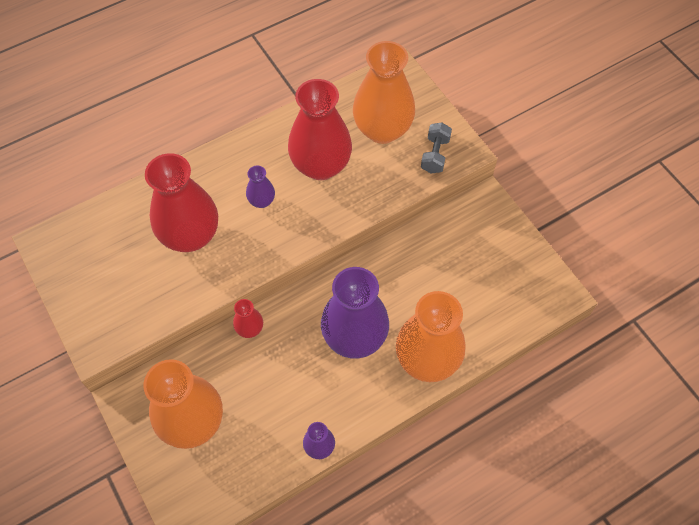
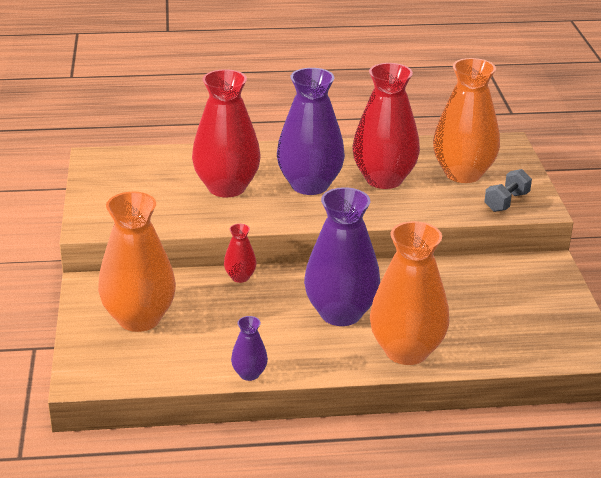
camera: 25 degrees right, 30 degrees down
(262, 201) = (310, 185): purple vase -> purple vase, size x2.22

